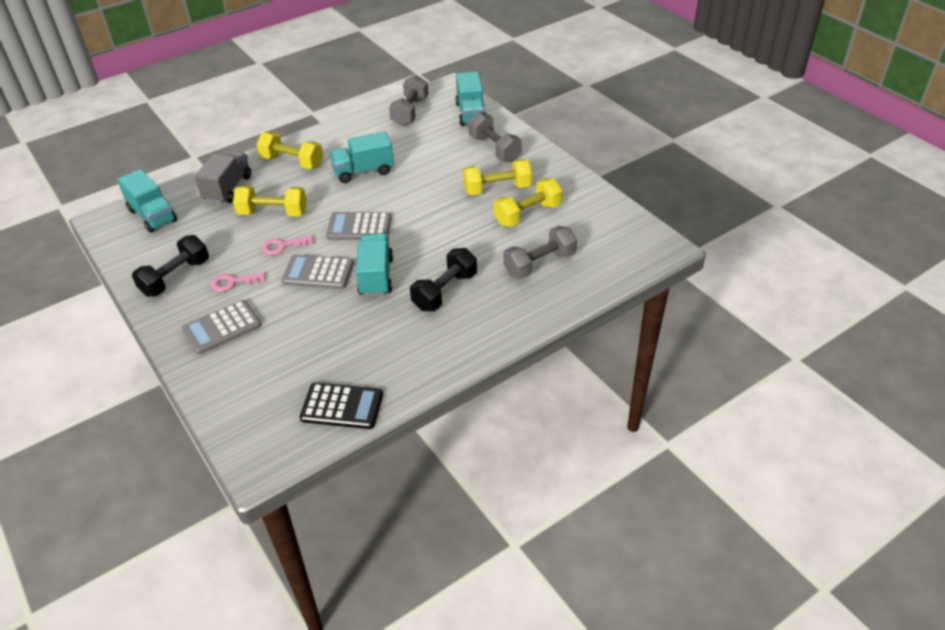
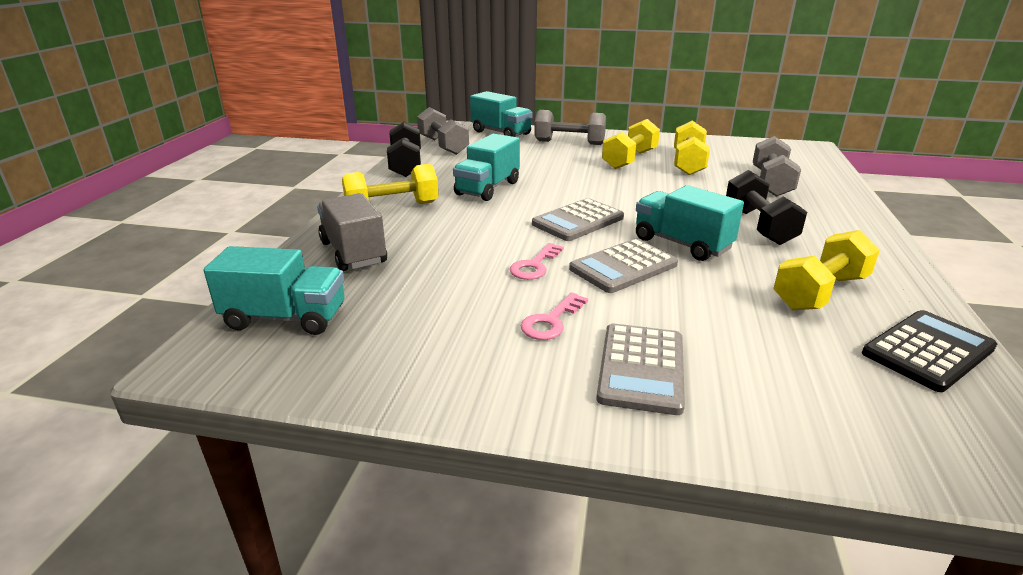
camera: 45 degrees left, 15 degrees down
(175, 277) = (461, 358): black dumbbell -> black dumbbell (406, 165)
(273, 213) = (459, 248): yellow dumbbell -> yellow dumbbell (820, 292)

